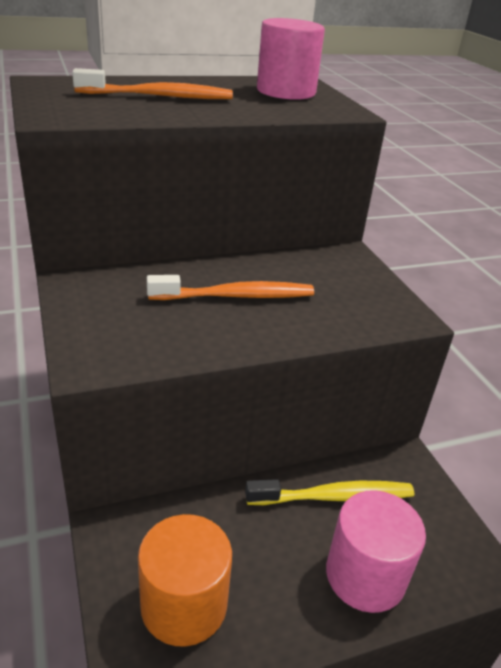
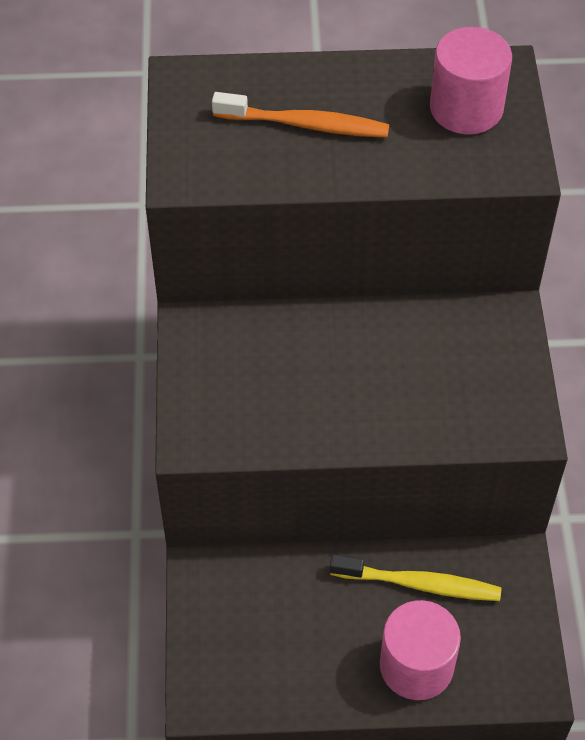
camera: 20 degrees right, 20 degrees up
(184, 604) = (249, 654): orange cylinder -> none
(236, 296) = (352, 371): orange toothbrush -> none

